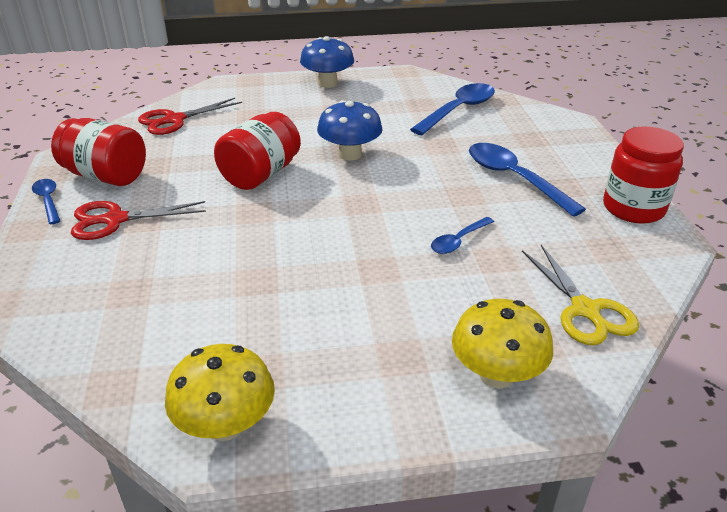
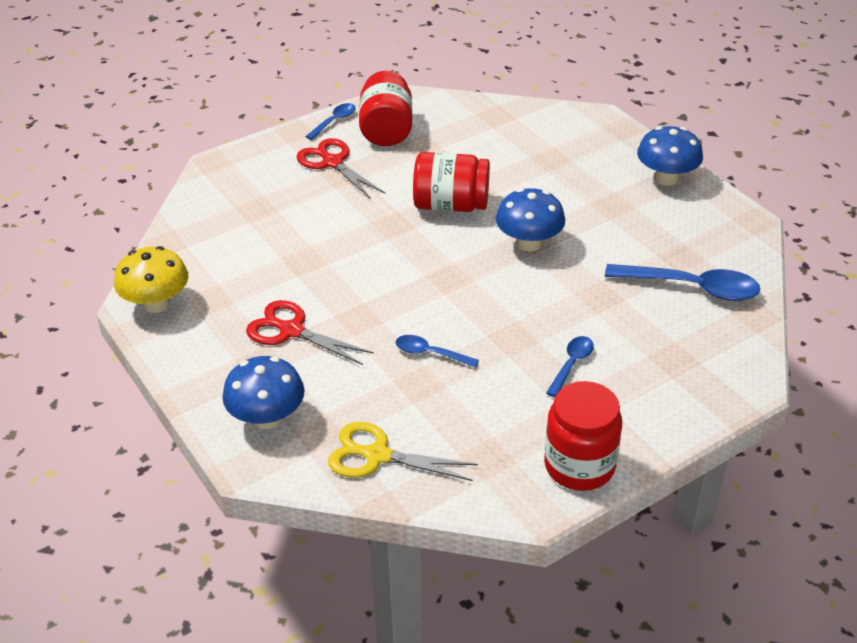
camera: 65 degrees right, 5 degrees up
(175, 120) = (503, 121): red scissors -> red scissors (291, 331)
(496, 374) = (267, 418): yellow mushroom -> blue mushroom
(514, 178) = (571, 364): blue spoon -> blue spoon, size x0.54
(585, 310) = (377, 455): yellow scissors -> yellow scissors turned 60 degrees clockwise

